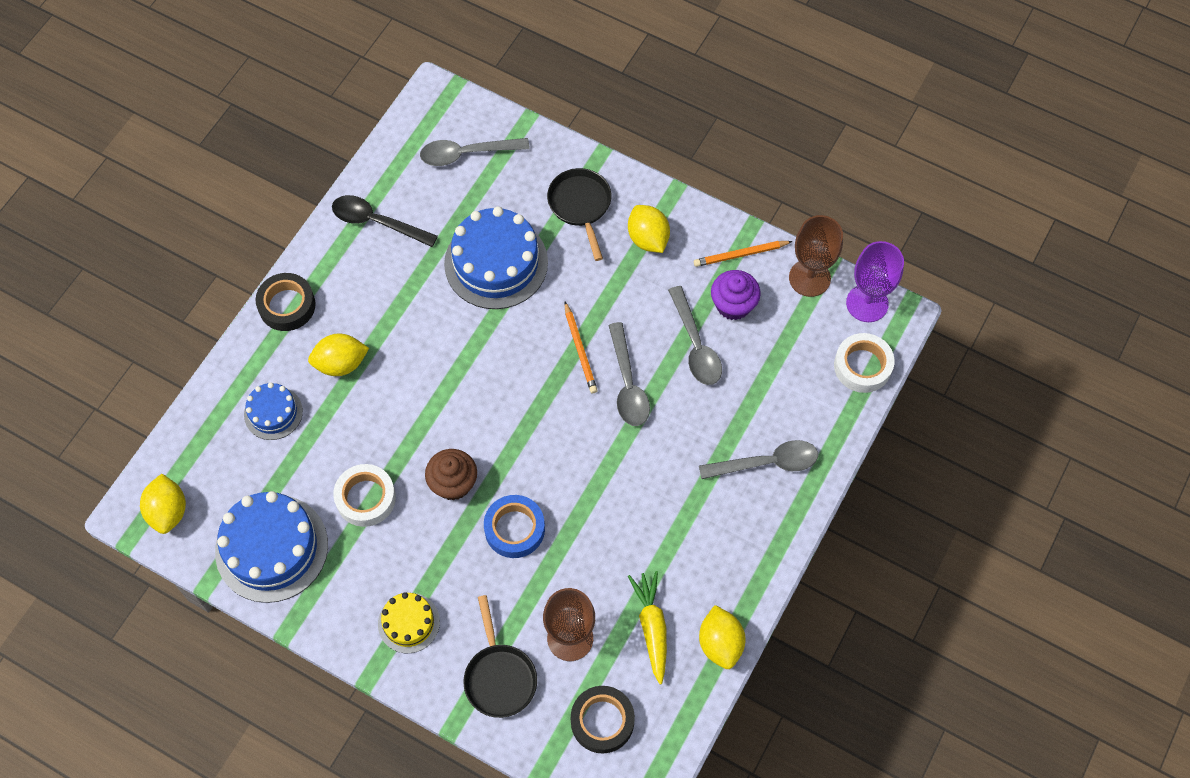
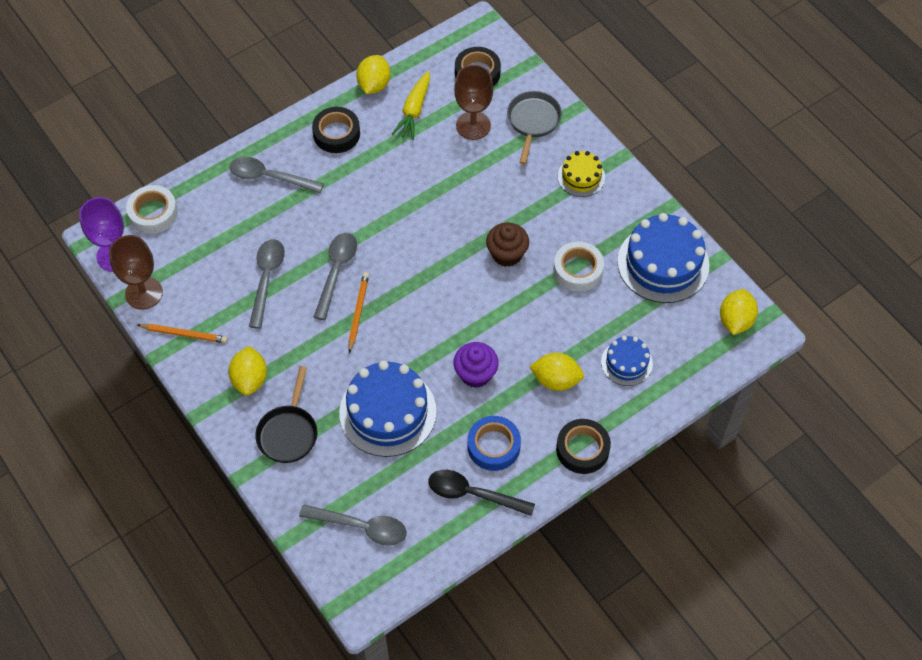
camera: 155 degrees left, 5 degrees down
(377, 222) = (473, 494): black spoon -> black spoon turned 150 degrees clockwise
(499, 677) = (533, 122): black pan -> grey pan
(514, 529) = (476, 206): blue tape -> blue tape (493, 446)
(725, 553) = (336, 134): none -> black tape
(733, 305) = (217, 297): purple cupcake -> purple cupcake (475, 374)

